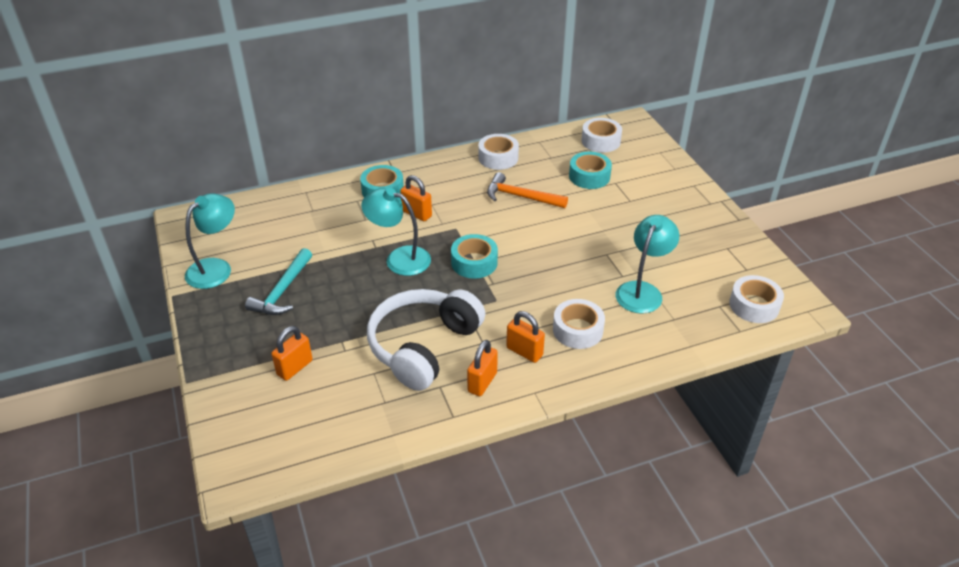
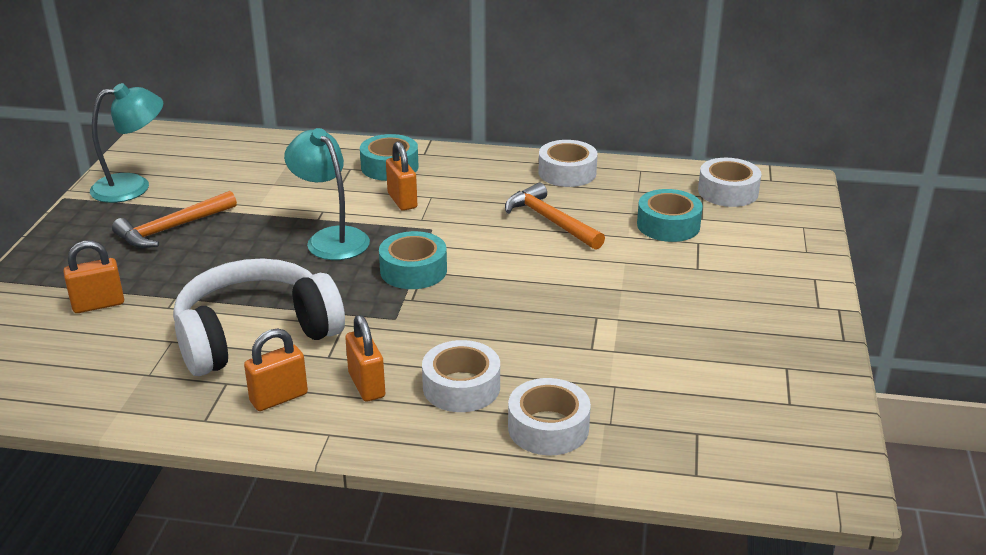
camera: 30 degrees right, 10 degrees down
(283, 291) = (172, 229): turquoise hammer -> orange hammer
(642, 291) = (600, 375): turquoise lamp -> none
(754, 305) = (752, 451): white tape -> white tape (548, 428)

